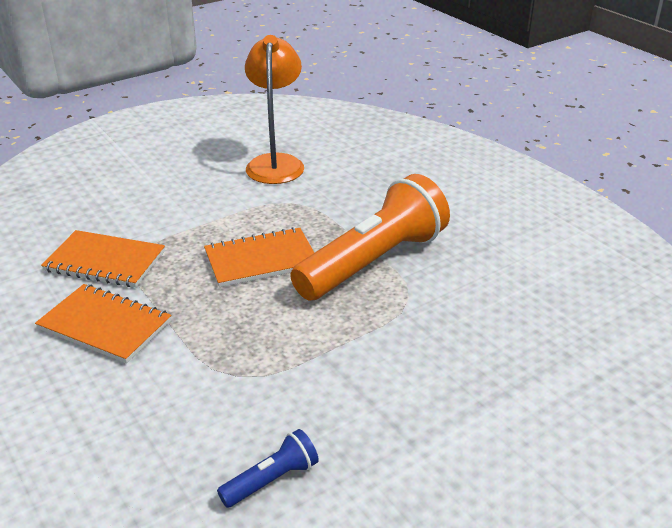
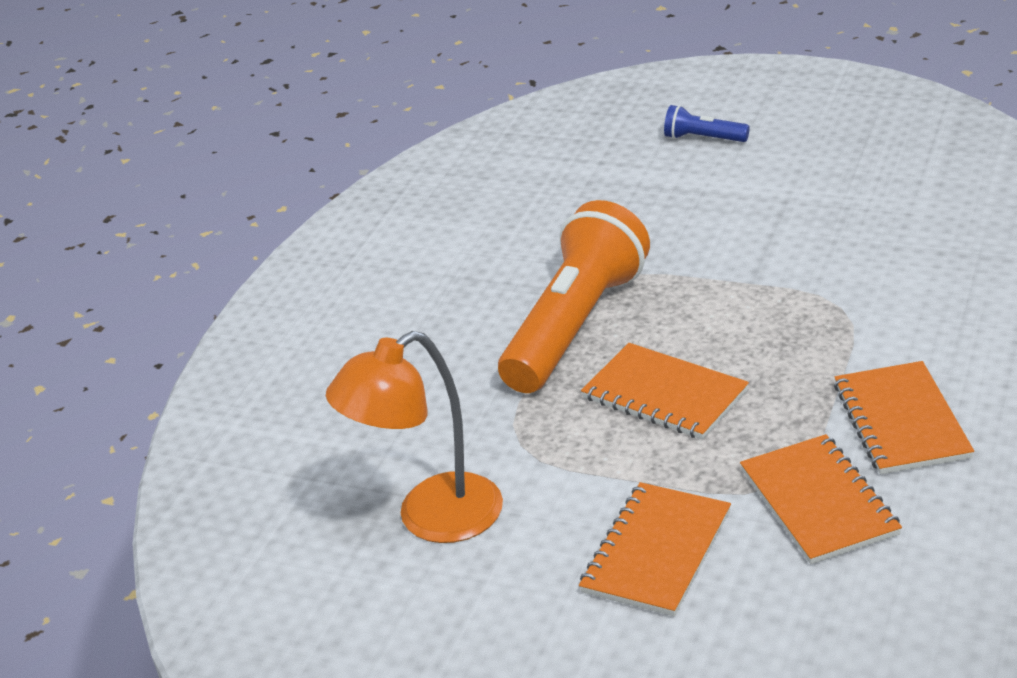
camera: 120 degrees left, 0 degrees up
(158, 204) = (657, 552): none -> orange notebook
(271, 480) = (909, 232): blue flashlight -> blue flashlight (703, 138)
(373, 262) = (575, 326): orange flashlight -> orange flashlight turned 105 degrees clockwise

